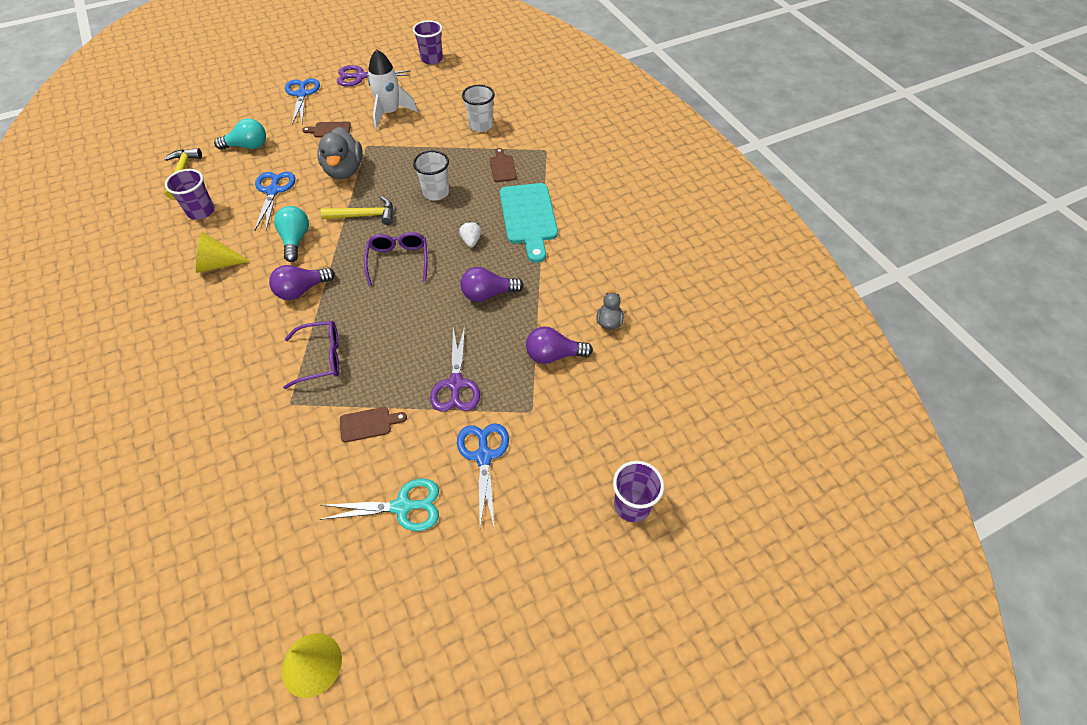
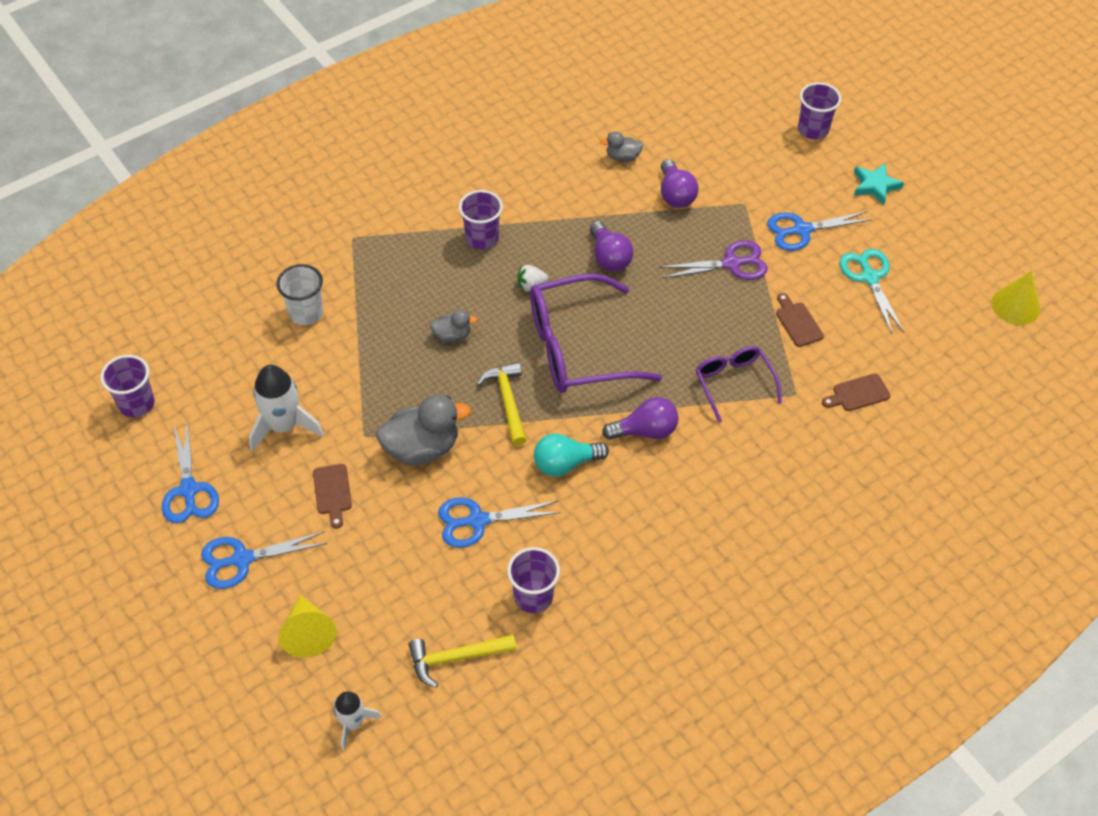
camera: 100 degrees left, 0 degrees up
(170, 130) = (353, 723): none -> white rocket
(217, 264) = (624, 536): yellow cone -> yellow cone (308, 633)
(247, 146) = (383, 590): turquoise light bulb -> none
(302, 290) = (645, 431): purple light bulb -> purple light bulb turned 60 degrees counterclockwise
(360, 77) = (189, 490): purple scissors -> blue scissors
(398, 260) = (577, 348): purple glasses -> purple glasses, size x1.79
(436, 193) = (452, 335): white cup -> grey duck
(502, 167) = (393, 276): brown cutting board -> brown cutting board (858, 394)
(529, 217) = (482, 238): turquoise cutting board -> purple cup
(533, 552) = (875, 186): none -> turquoise star

